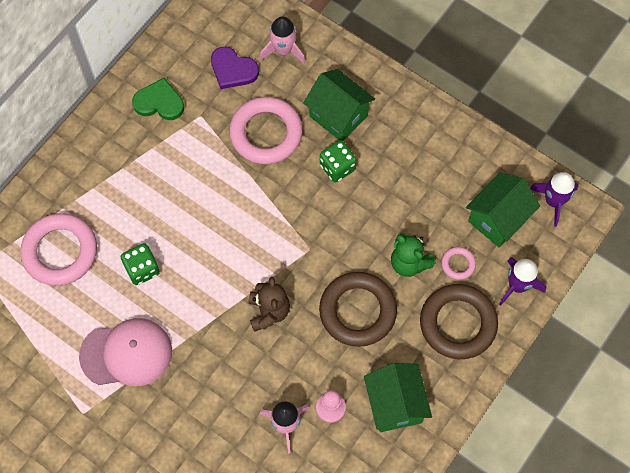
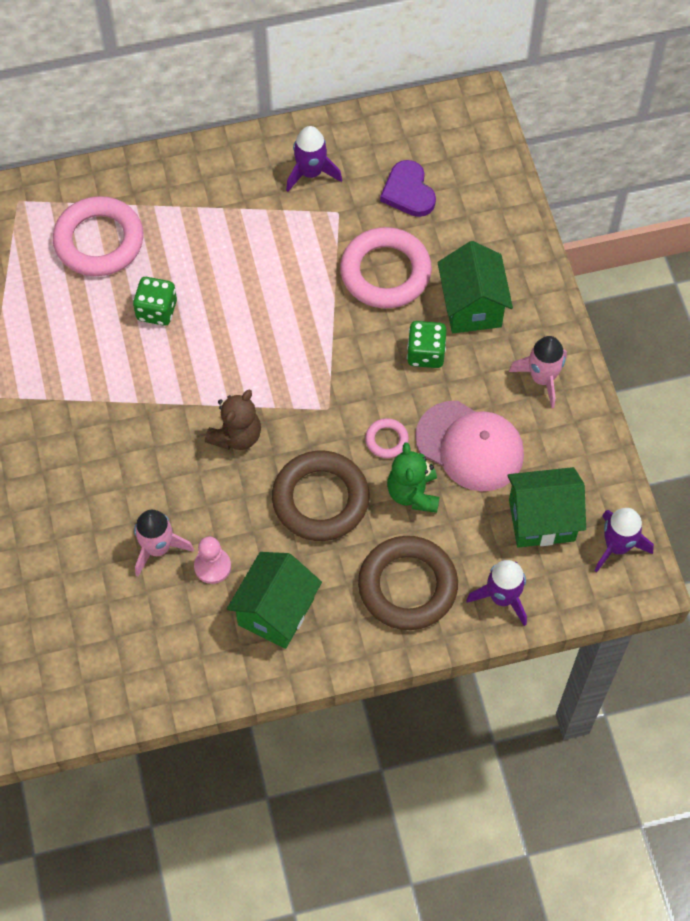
camera: 40 degrees right, 5 degrees down
(126, 353) = (74, 374): pink cap -> pink cap (470, 446)
(159, 102) = (311, 173): green heart -> purple rocket
(283, 50) = (475, 207): pink rocket -> pink rocket (542, 378)
(458, 264) = (460, 531): pink ring -> pink ring (386, 440)

